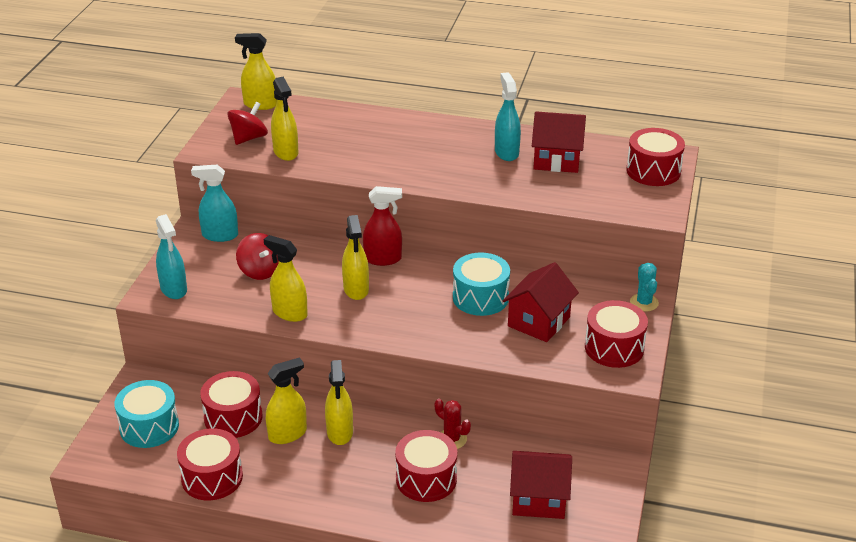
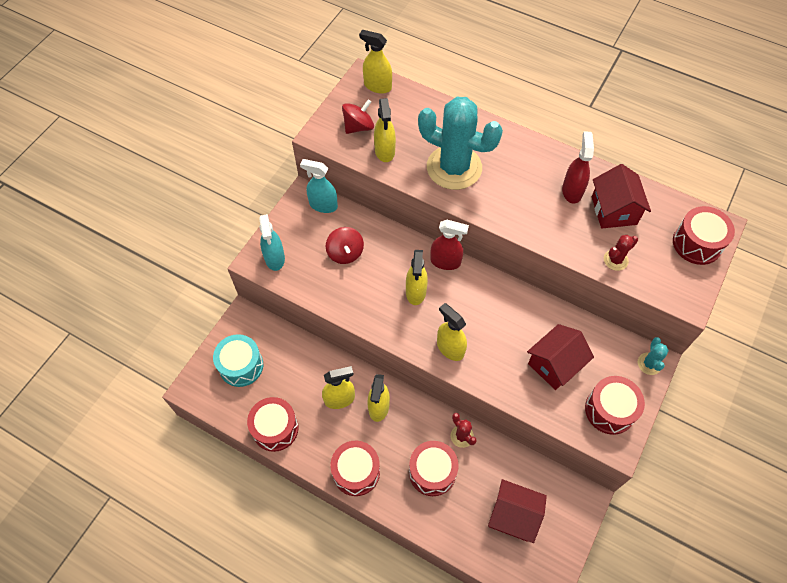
camera: 15 degrees right, 25 degrees up
(233, 417) = (303, 372): red drum -> red drum (356, 472)
(289, 313) = (357, 306): yellow spray bottle -> yellow spray bottle (450, 348)
(369, 154) = (454, 167): none -> turquoise cactus
(480, 297) = (514, 325): turquoise drum -> none
(506, 152) = (572, 191): turquoise spray bottle -> red spray bottle
(557, 160) = (614, 210): red house -> red house turned 60 degrees clockwise
(572, 196) = (615, 260): none -> red cactus

